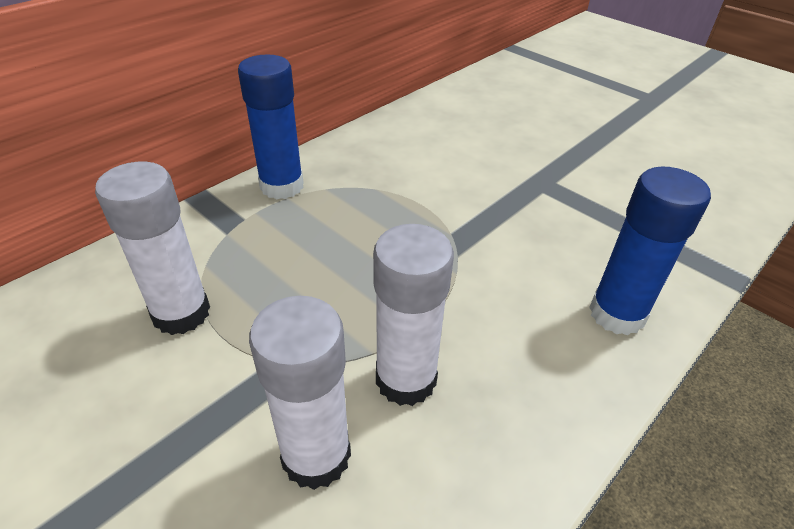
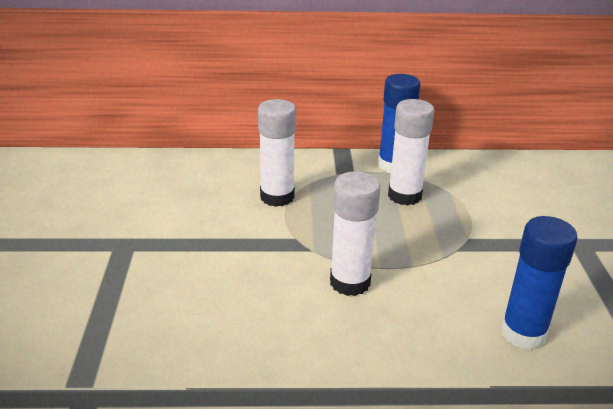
camera: 45 degrees right, 10 degrees down
(316, 456) = (273, 282): white glue stick -> white glue stick (404, 196)

